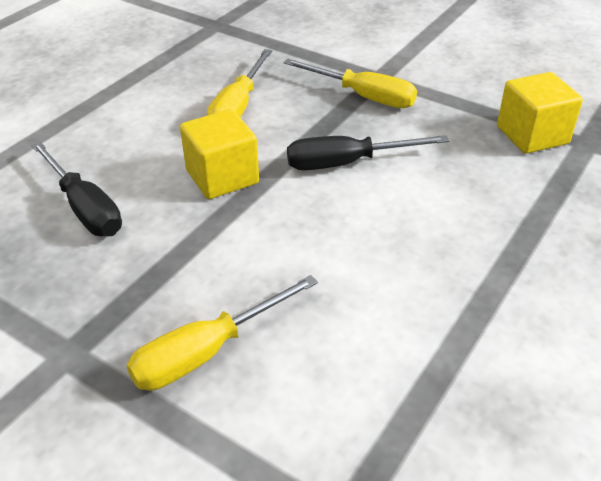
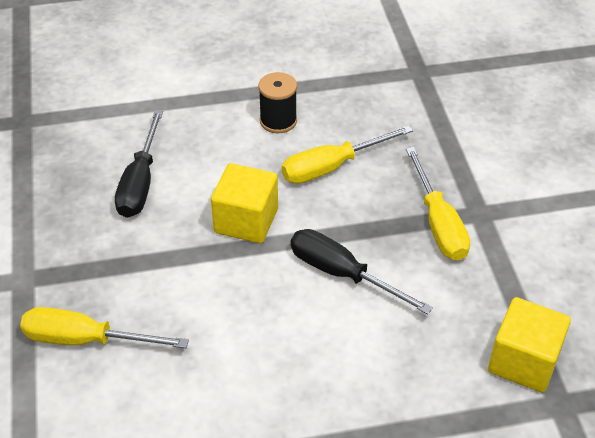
camera: 45 degrees right, 5 degrees up
(150, 103) = (278, 121): none -> black spool

